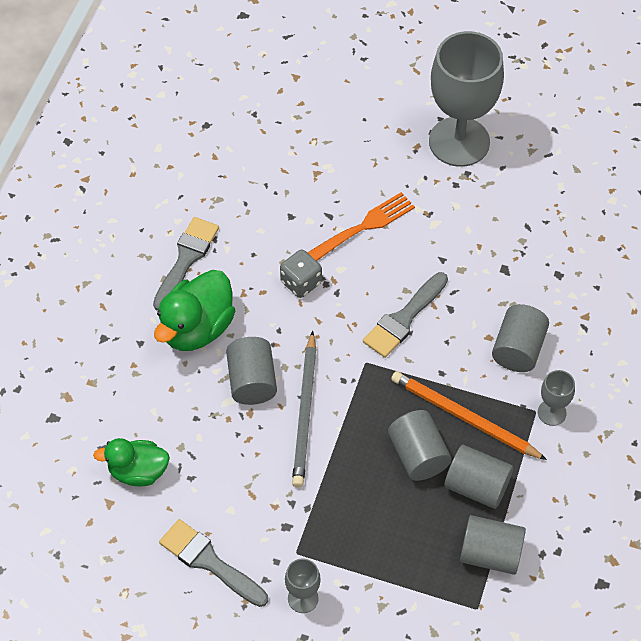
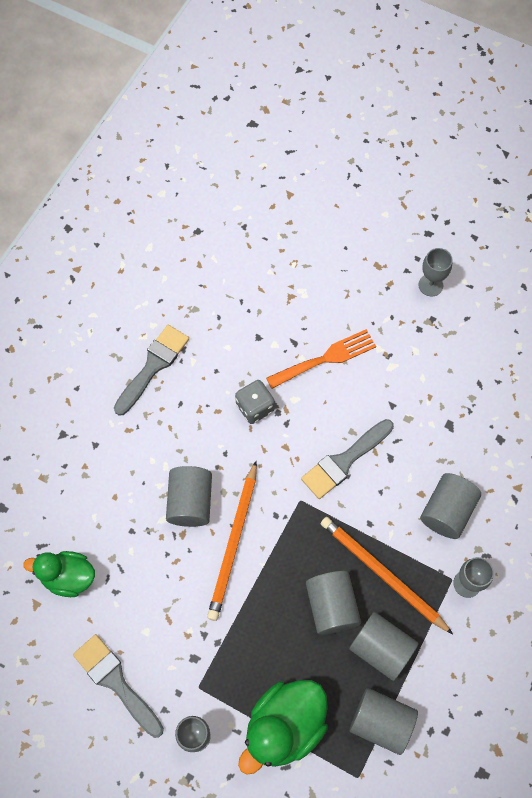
camera: 10 degrees right, 10 degrees up
(197, 328) = (150, 439): green duck -> green duck (284, 726)
(305, 412) = (234, 542): grey pencil -> orange pencil
(459, 142) = (430, 285): grey goblet -> grey goblet, size x0.43

